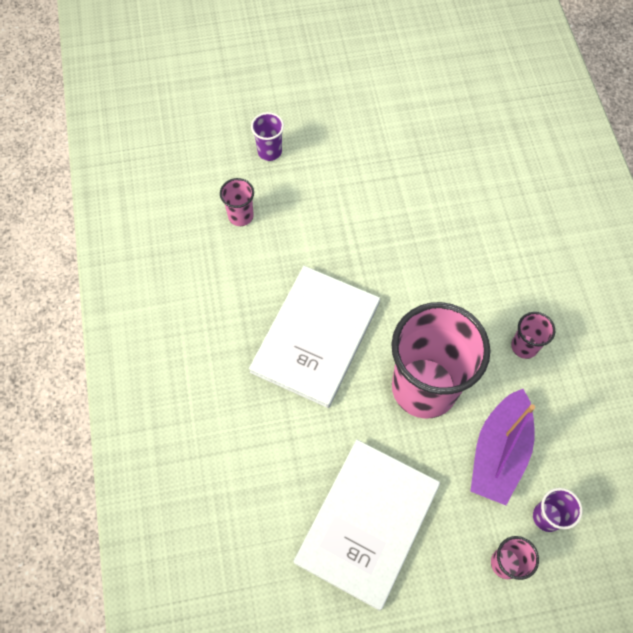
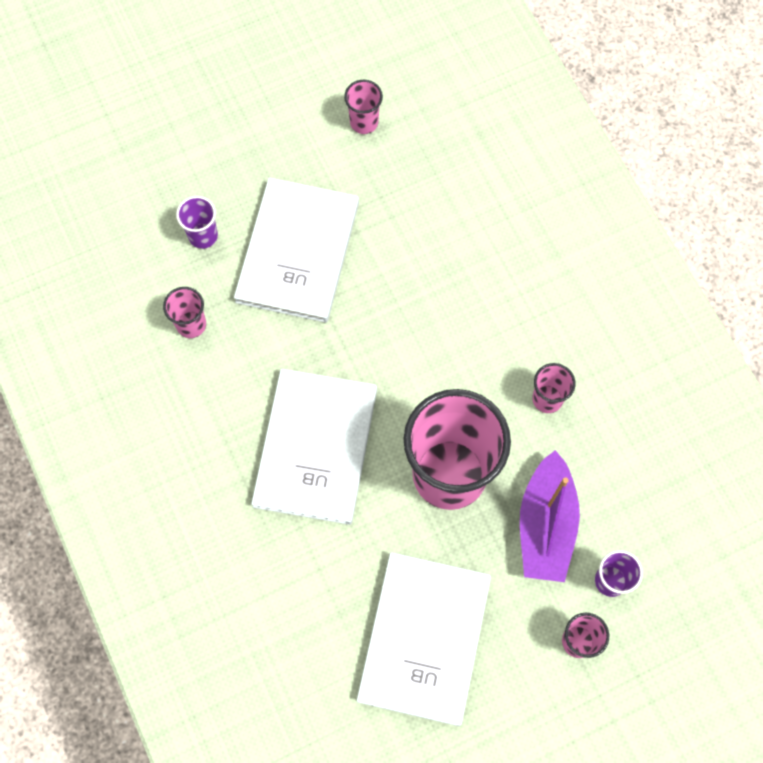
camera: 15 degrees left, 5 degrees up
(342, 180) = (298, 252): none -> white book
(421, 96) = (364, 122): none -> pink cup

